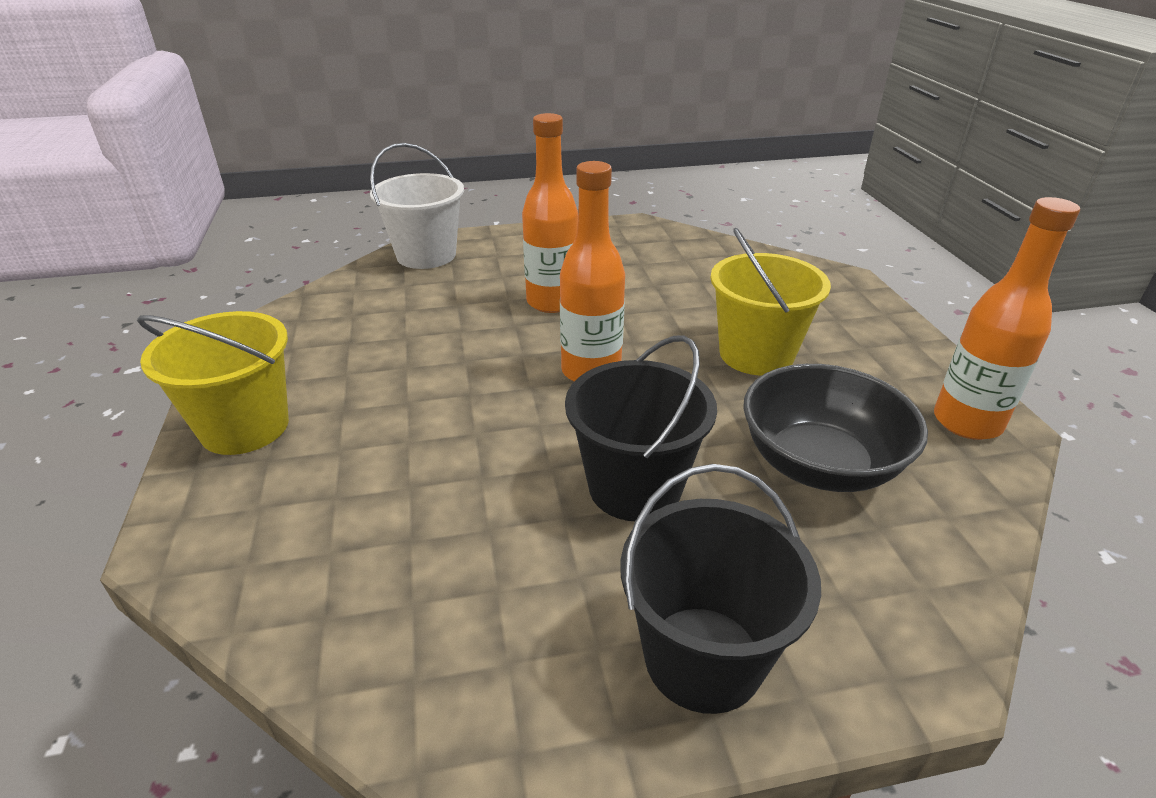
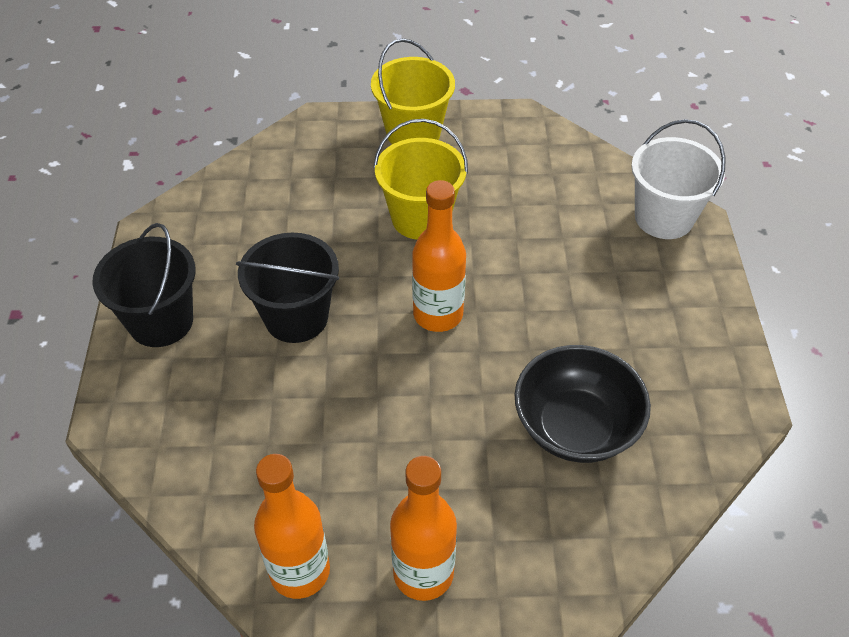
camera: 100 degrees right, 15 degrees up
(552, 302) = (558, 303): orange bottle -> orange bottle (423, 573)
(756, 354) = (440, 441): yellow bucket -> yellow bucket (420, 218)
(819, 464) = (284, 434): black bowl -> black bowl (575, 426)

